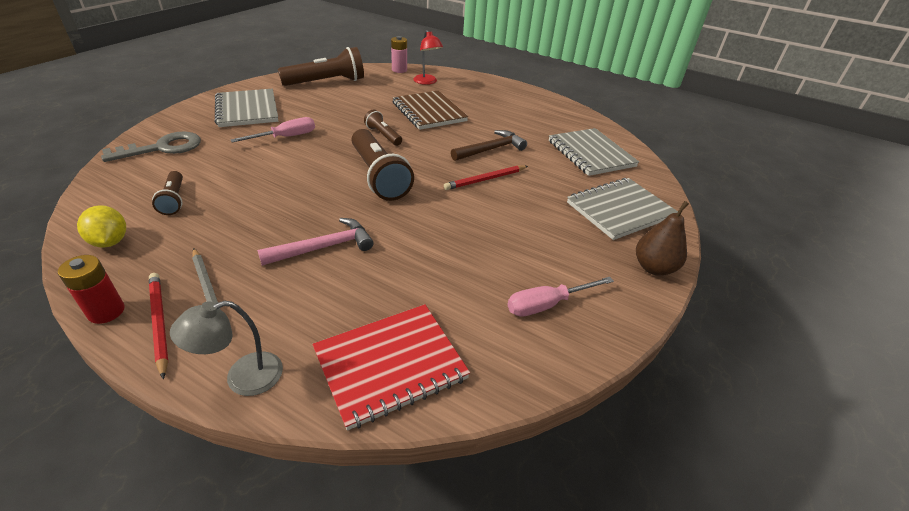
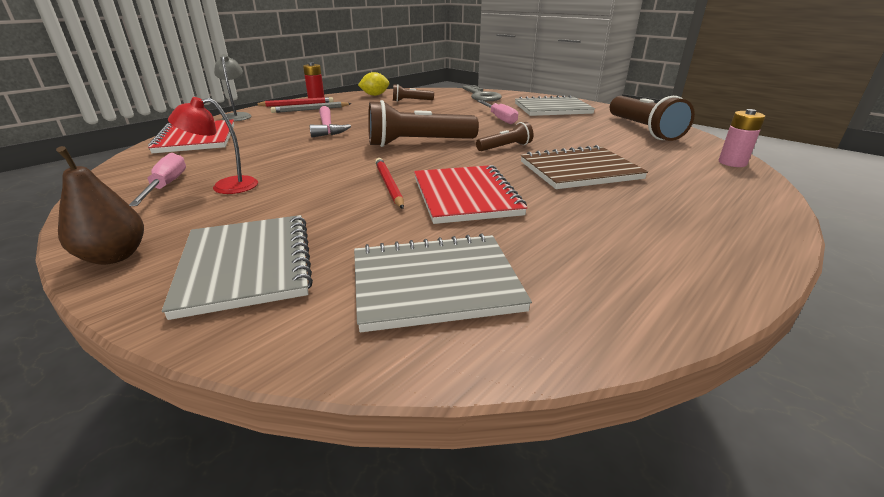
camera: 105 degrees right, 10 degrees down
(427, 82) = (699, 177): red lamp -> red lamp (225, 187)
(490, 149) = (465, 196): brown hammer -> red notebook

